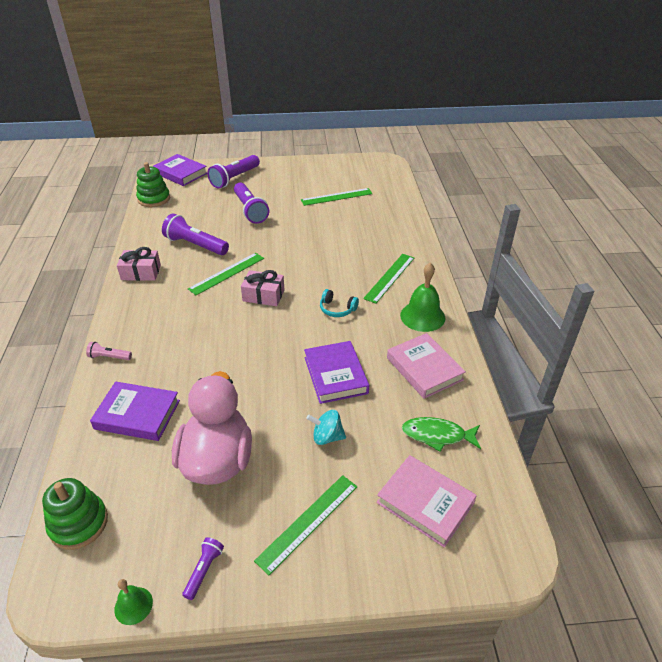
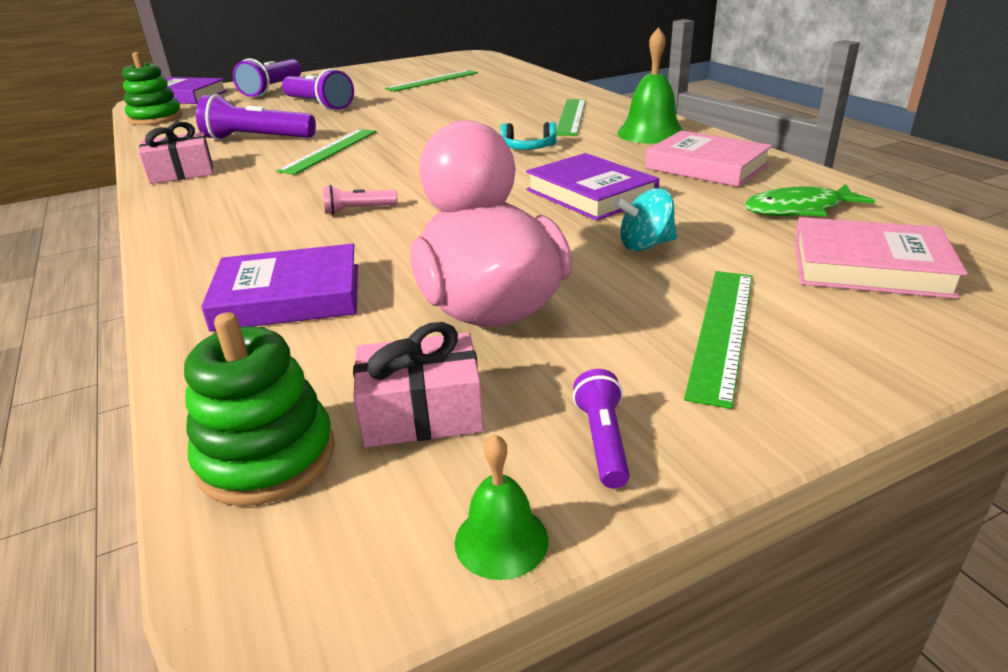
camera: 20 degrees left, 10 degrees down
(109, 357) = (183, 253): pink flashlight -> pink flashlight (358, 210)
(263, 295) = (406, 156): pink gift -> pink gift (422, 412)

